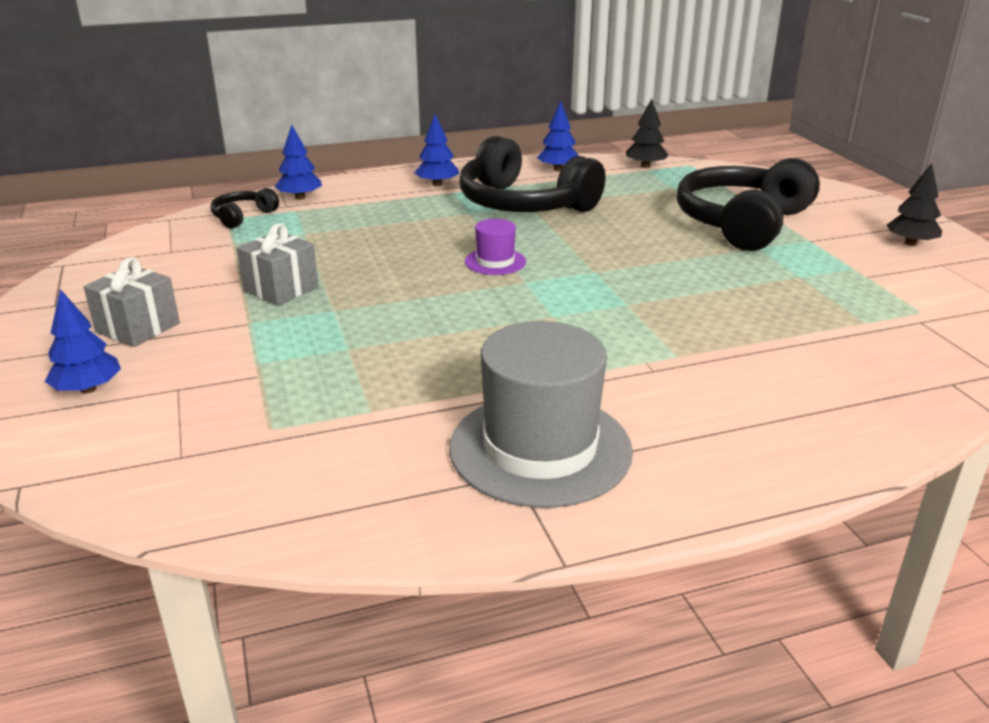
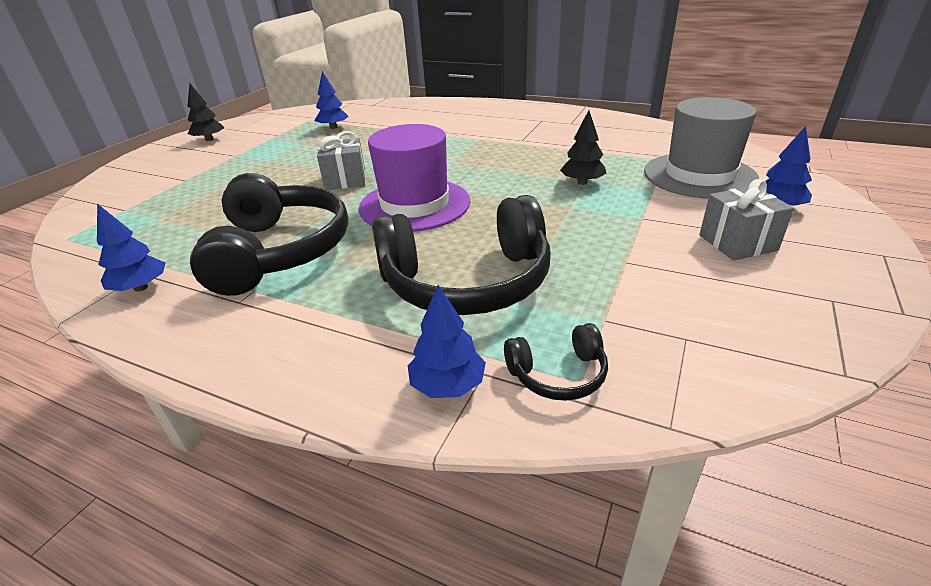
camera: 135 degrees left, 5 degrees up
(281, 289) = (596, 238): grey gift -> grey gift (345, 180)
(437, 184) = (275, 324): blue tree -> blue tree (333, 127)
(495, 262) = (414, 204): purple hat -> purple hat, size x2.09
(540, 448) = (550, 126): grey hat -> grey hat (699, 175)
(645, 166) = (89, 253): black tree -> black tree (582, 182)
(742, 223) = (224, 176): black headphones -> black headphones (467, 282)

